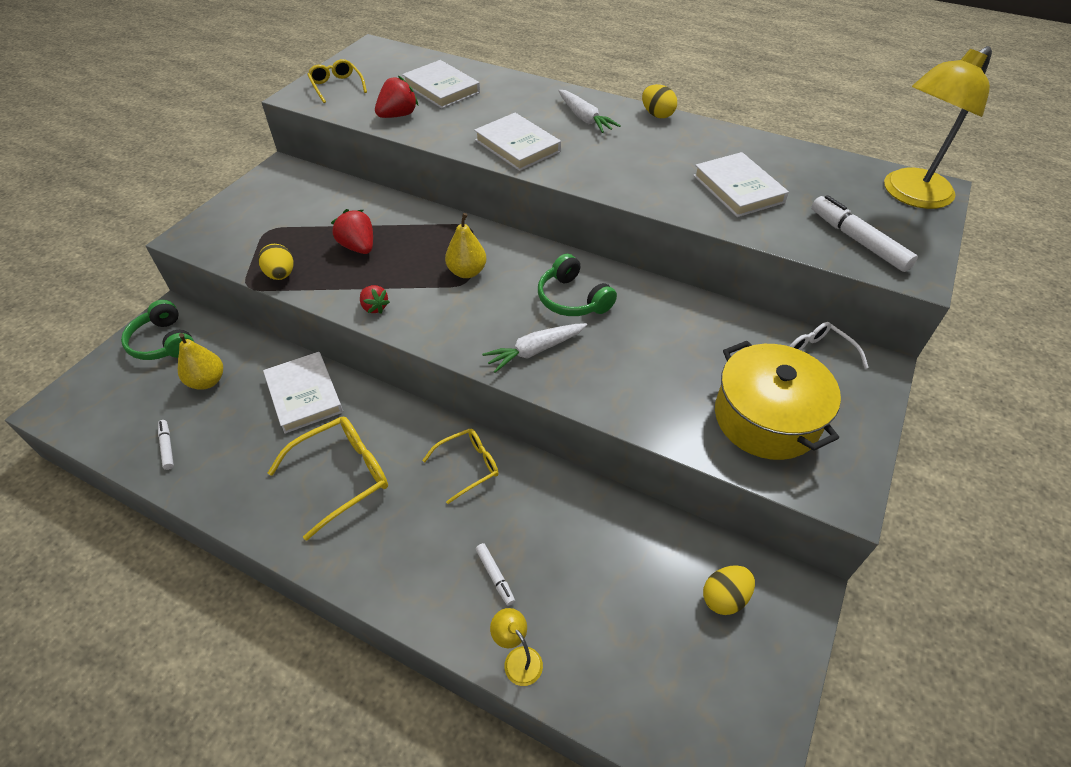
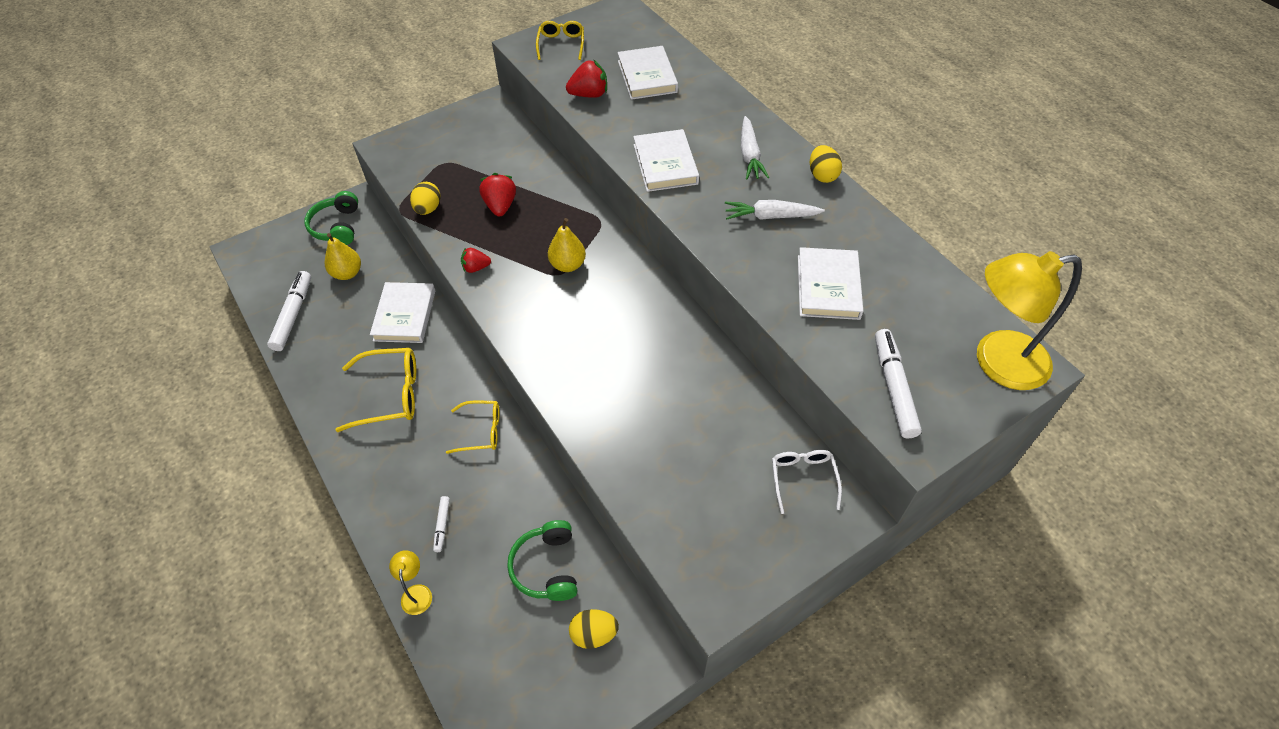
camera: 30 degrees right, 5 degrees up
(167, 447) = (293, 315): white marker -> white marker, size x1.94
(374, 307) = (476, 268): red strawberry -> red strawberry turned 90 degrees clockwise
(535, 351) = (568, 361): white carrot -> white carrot (770, 216)
(572, 299) = (634, 327): green headphones -> green headphones (547, 567)
(766, 418) = (708, 509): yellow pot -> none

